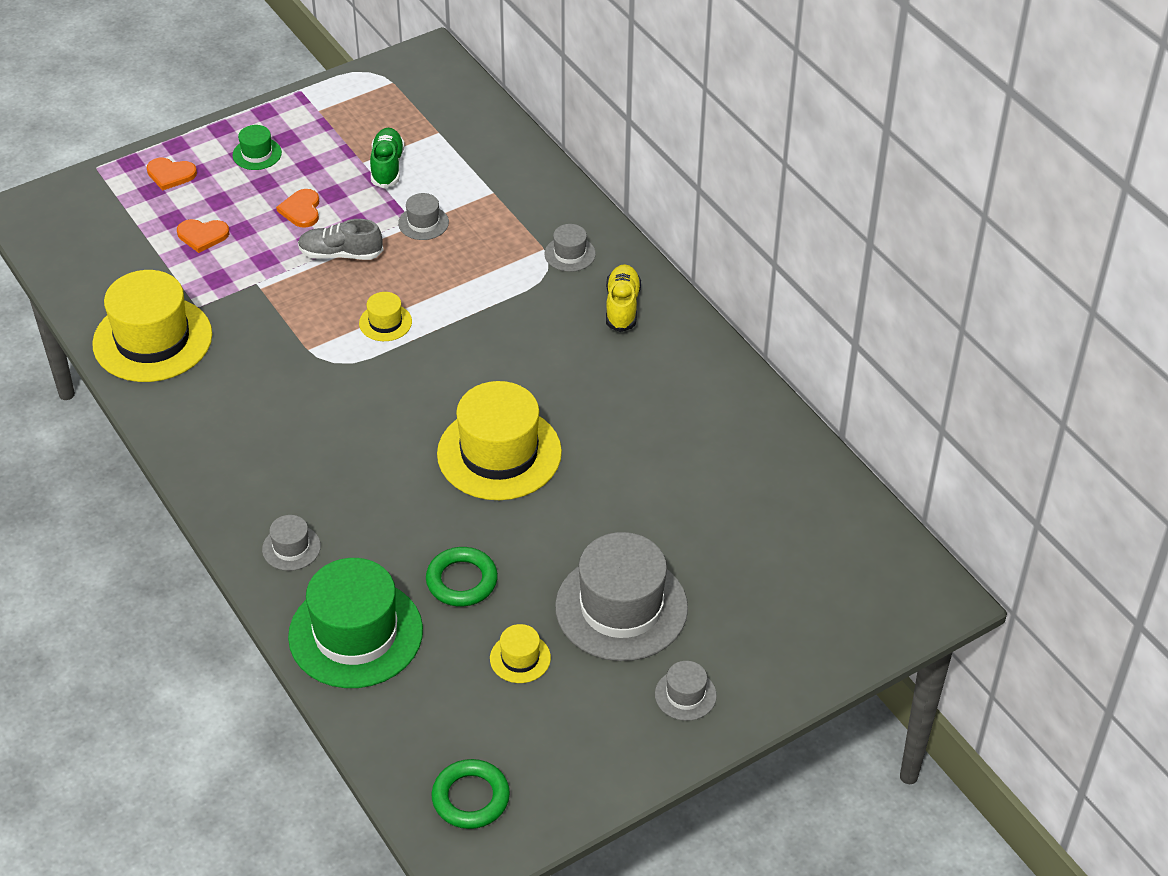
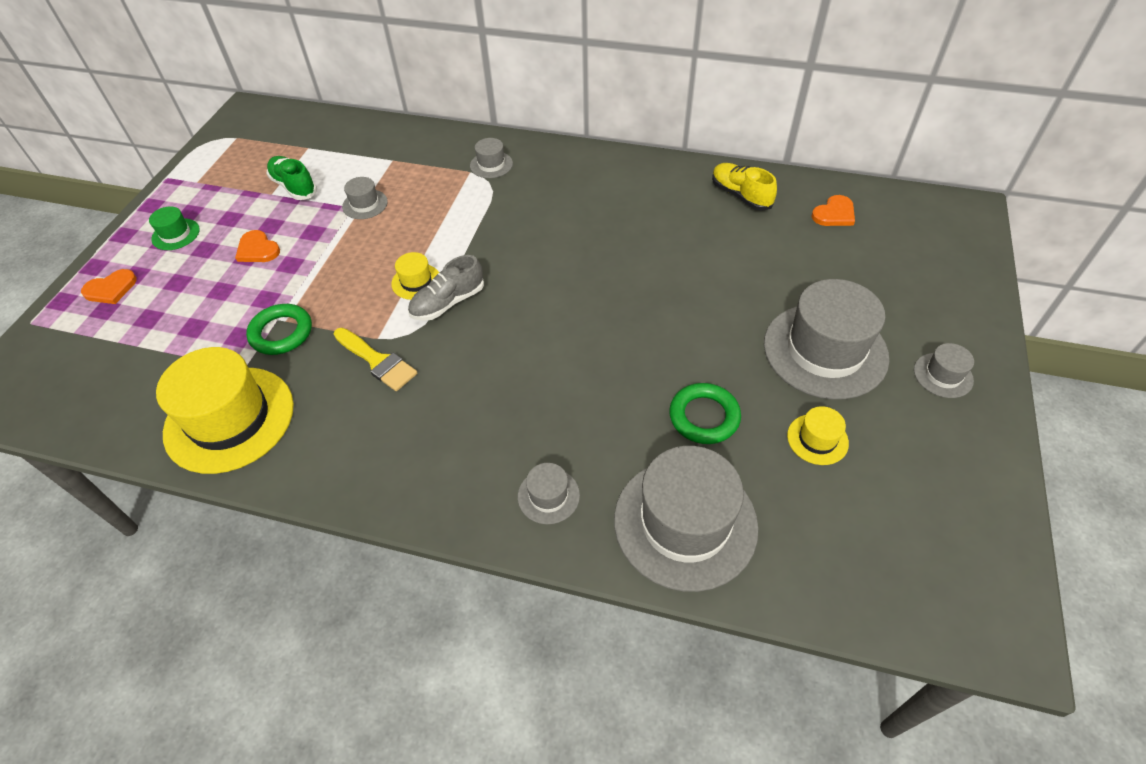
camera: 40 degrees left, 5 degrees up
(202, 235) = (190, 314): orange heart -> orange heart (834, 214)
(288, 368) = (377, 361): none -> yellow brush
(340, 254) = (325, 259): grey shoe -> grey shoe (448, 303)
(355, 633) = (685, 523): green hat -> grey hat
(470, 798) = (939, 579): green ring -> green ring (281, 333)
(499, 453) = (609, 311): yellow hat -> none
(622, 306) = (565, 173): yellow shoe -> yellow shoe (740, 195)

